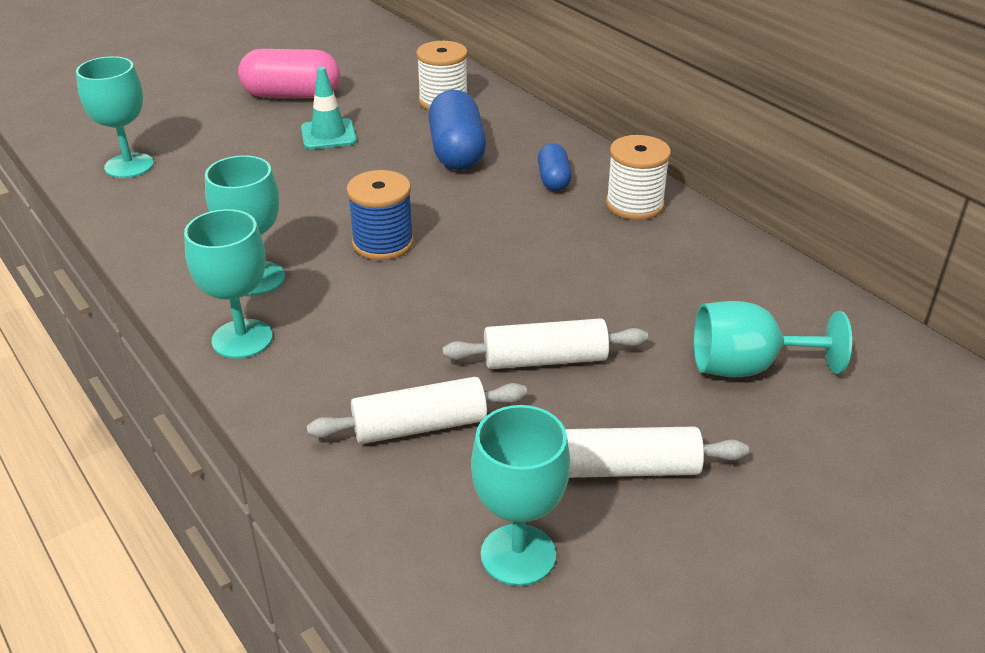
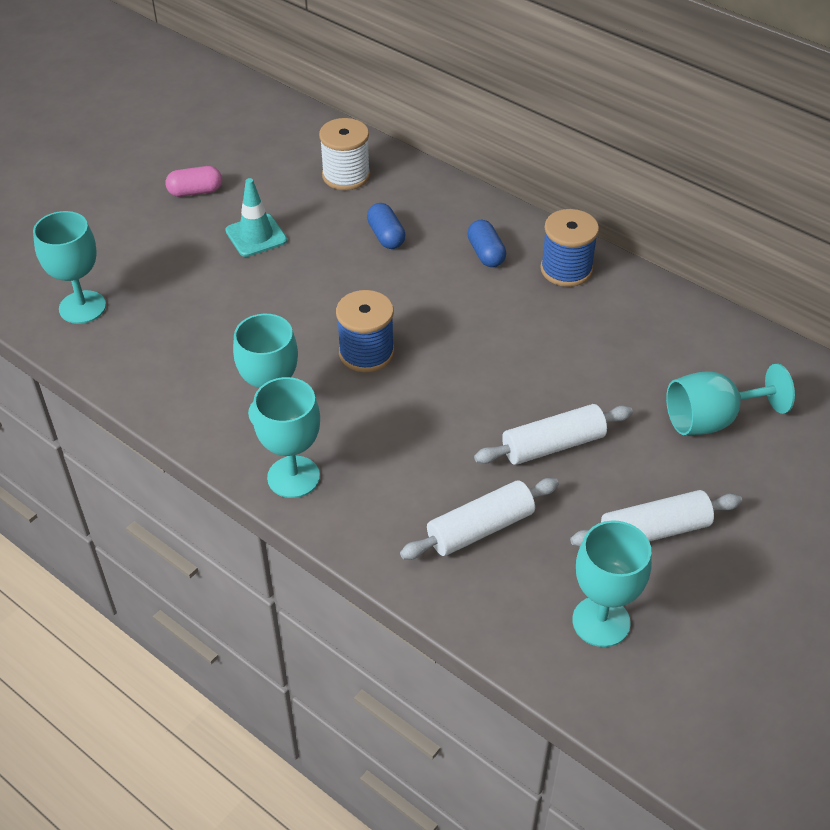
camera: 15 degrees left, 10 degrees up
(292, 95) = (195, 191): pink capsule -> pink capsule, size x0.56
(457, 152) = (386, 236): blue capsule -> blue capsule, size x0.56
(634, 205) = (566, 269): white spool -> blue spool

